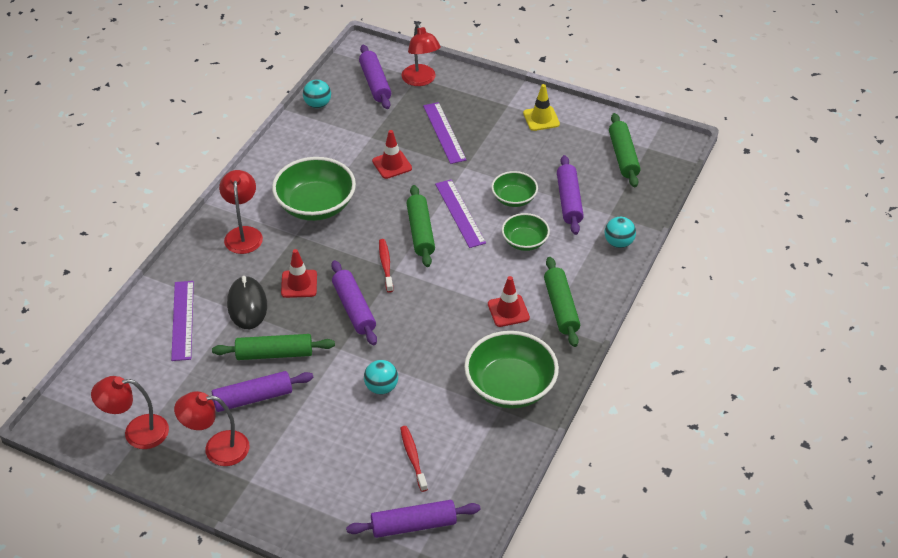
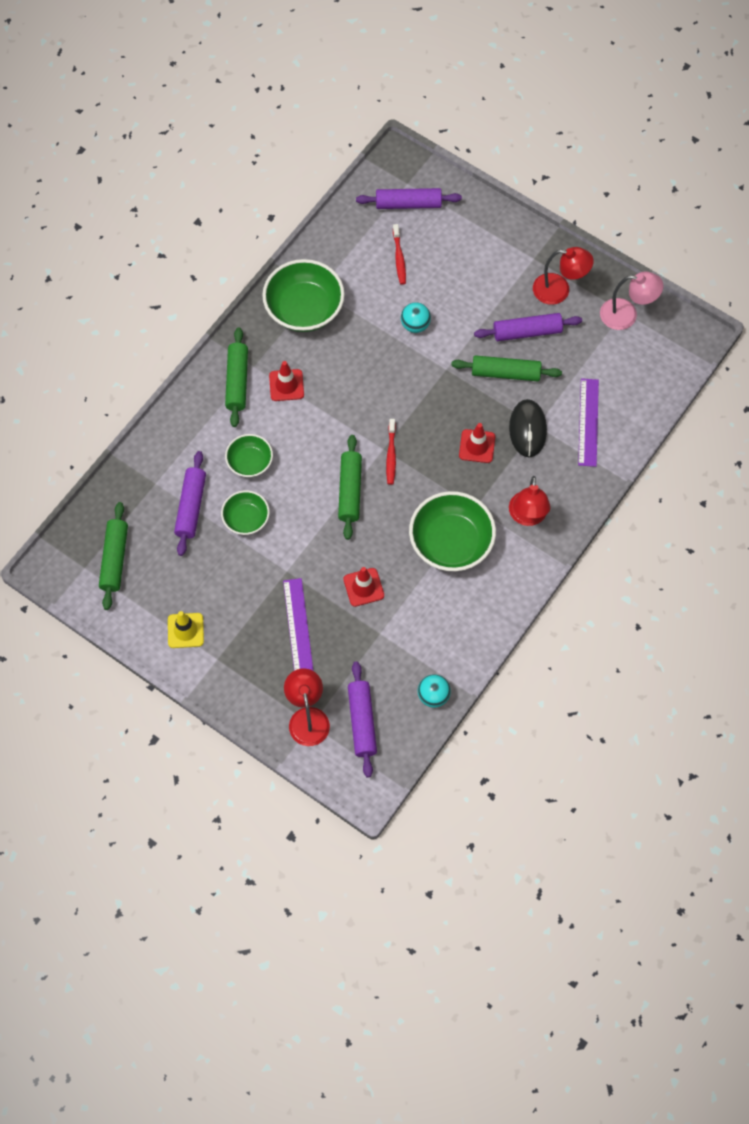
camera: 170 degrees left, 20 degrees up
(137, 432) = (626, 315): red lamp -> pink lamp
(354, 308) = (428, 410): purple rolling pin -> none
(460, 213) = (305, 509): purple ruler -> none
(618, 243) = (159, 446): turquoise ball -> none

